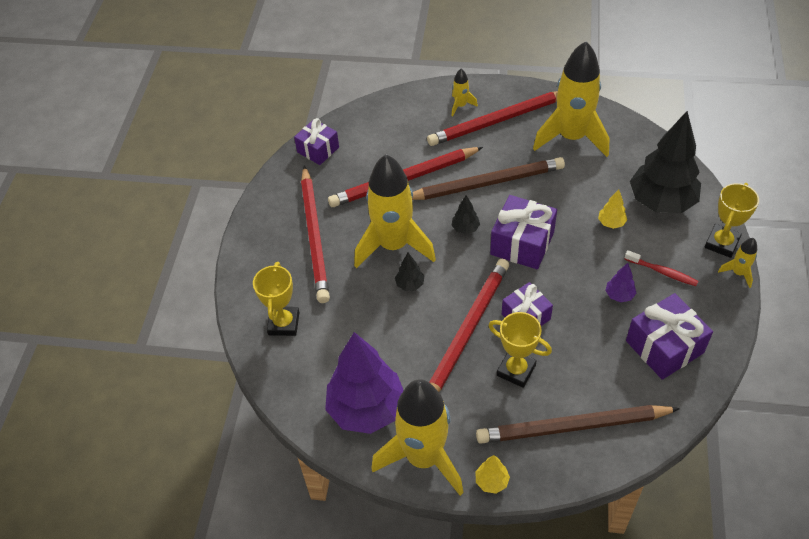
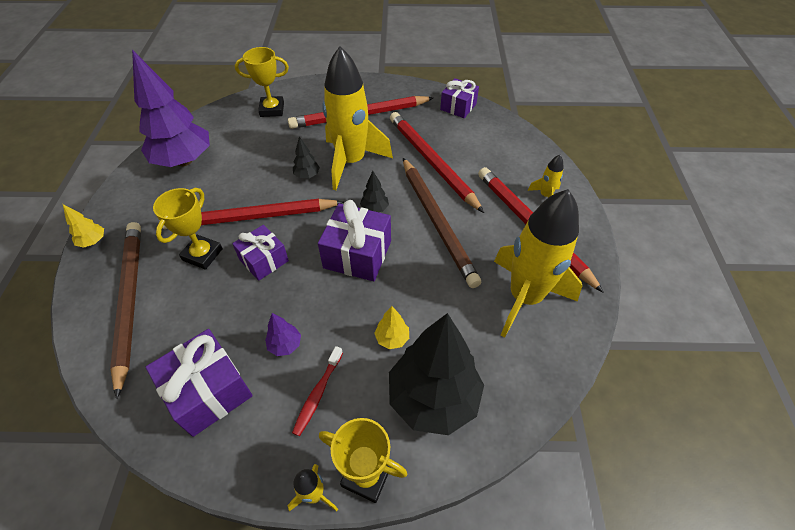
camera: 80 degrees right, 0 degrees up
(424, 458) = (130, 197): yellow rocket -> none
(467, 331) = (251, 217): red pencil -> red pencil turned 150 degrees clockwise

